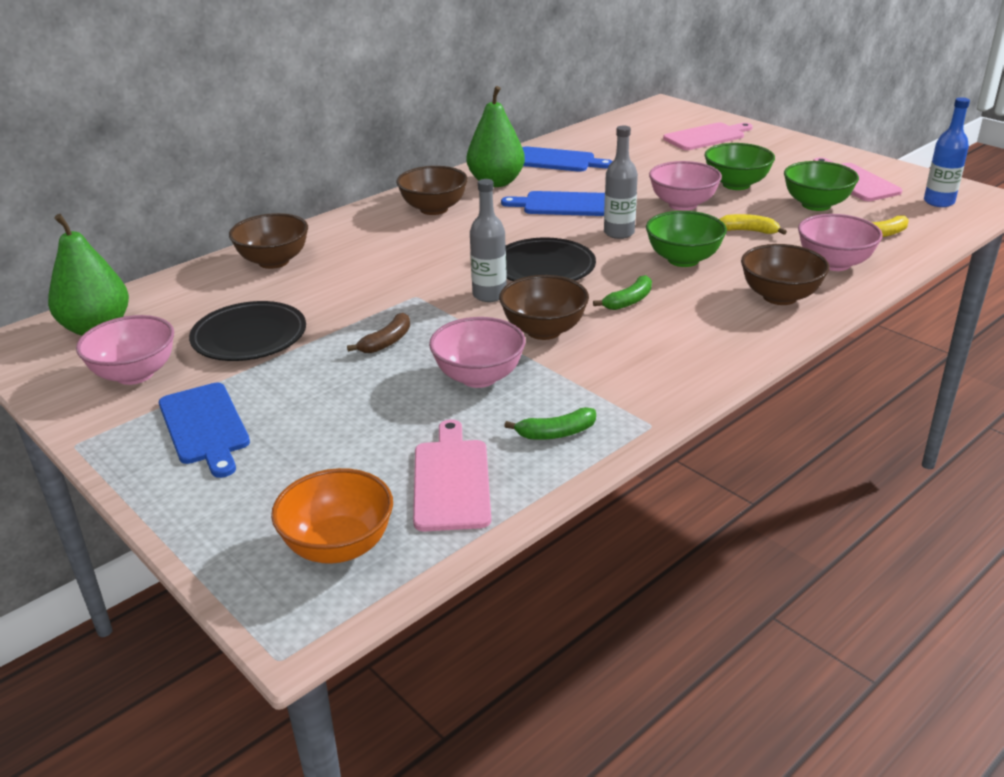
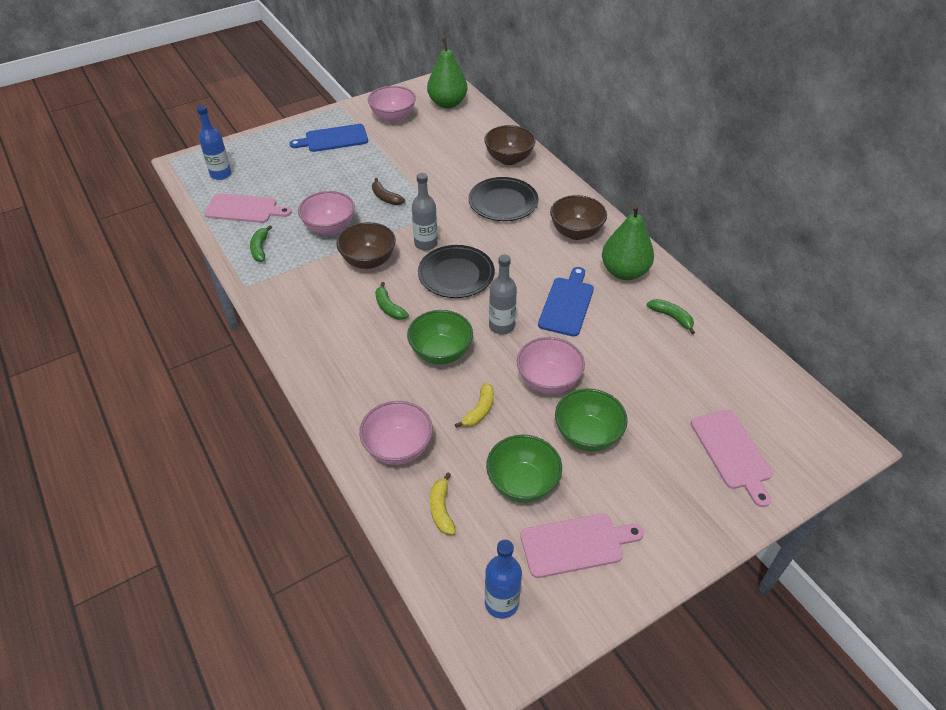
camera: 100 degrees right, 15 degrees up
(249, 337) = (415, 150): black plate -> black plate (503, 202)
(338, 546) = (221, 174): orange bowl -> blue bottle
(556, 160) = (671, 317): blue cutting board -> green banana
(780, 297) = (359, 392): brown bowl -> none

